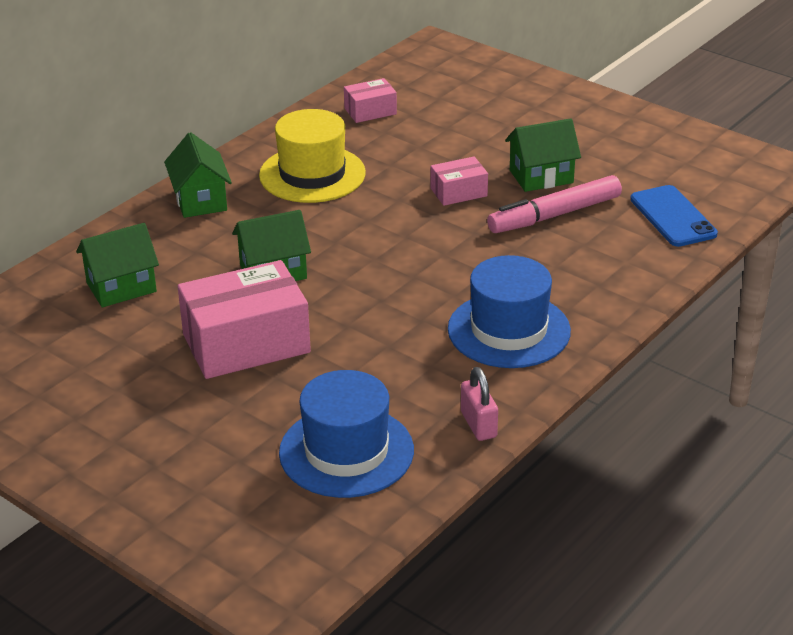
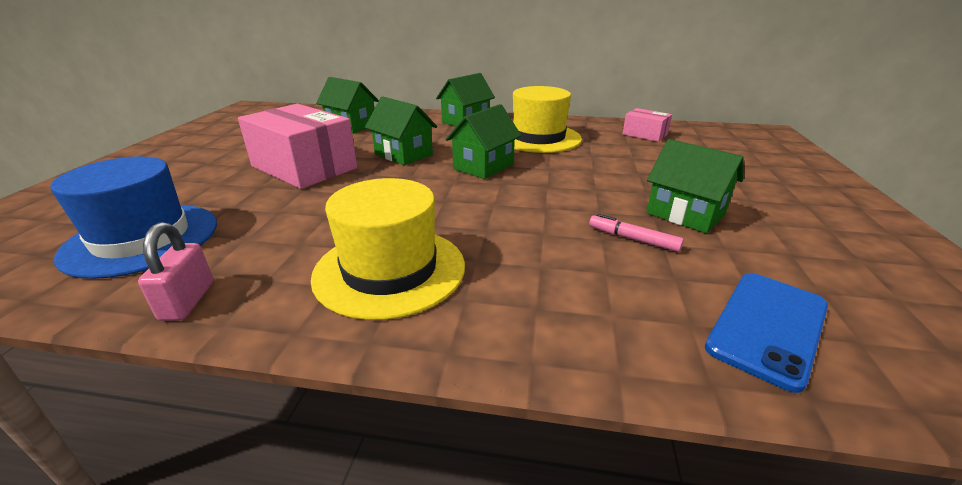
camera: 60 degrees right, 5 degrees down
(358, 233) = (483, 166): none -> green house
(458, 192) = (595, 186): pink box -> none
(478, 425) = (188, 301): pink padlock -> pink padlock turned 45 degrees counterclockwise
(509, 330) = (390, 270): blue hat -> yellow hat
(554, 215) = (633, 239): pink marker -> pink marker, size x0.50

